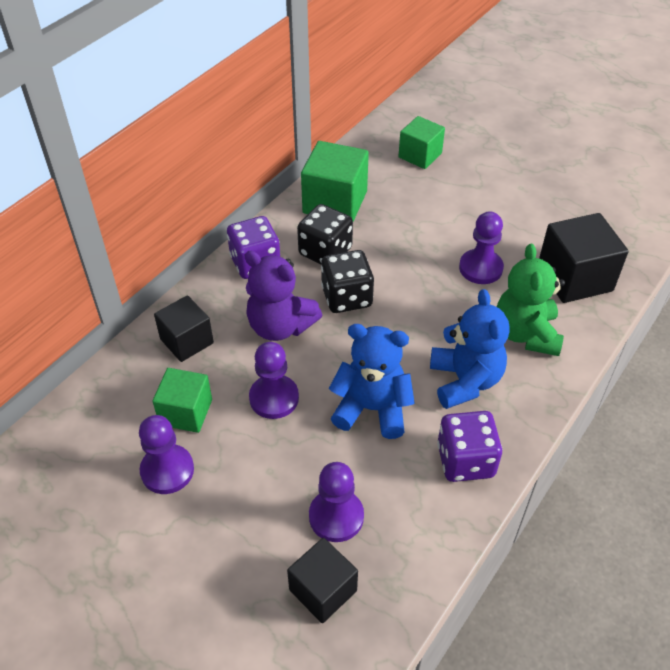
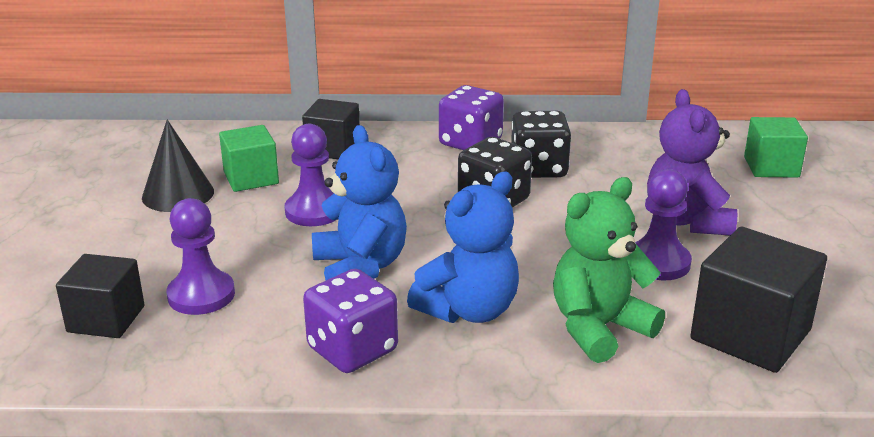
camera: 55 degrees right, 20 degrees down
(167, 470) = (178, 194): purple pawn -> black cone
(280, 326) = (407, 182): purple teddy bear -> purple teddy bear (687, 221)
(335, 202) = (615, 149): green cube -> none

